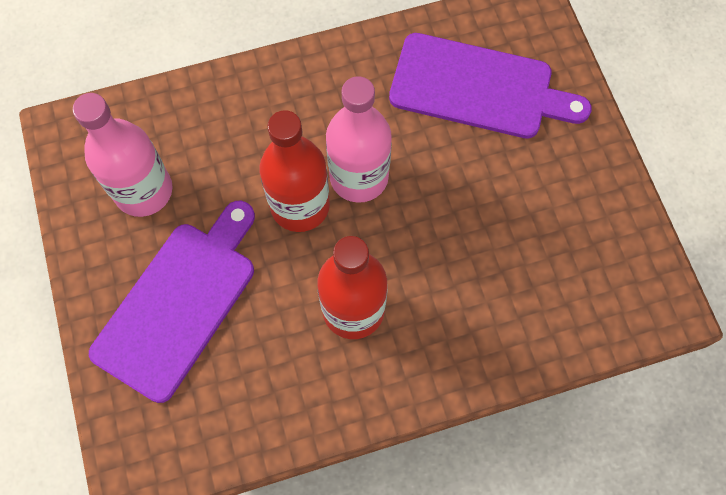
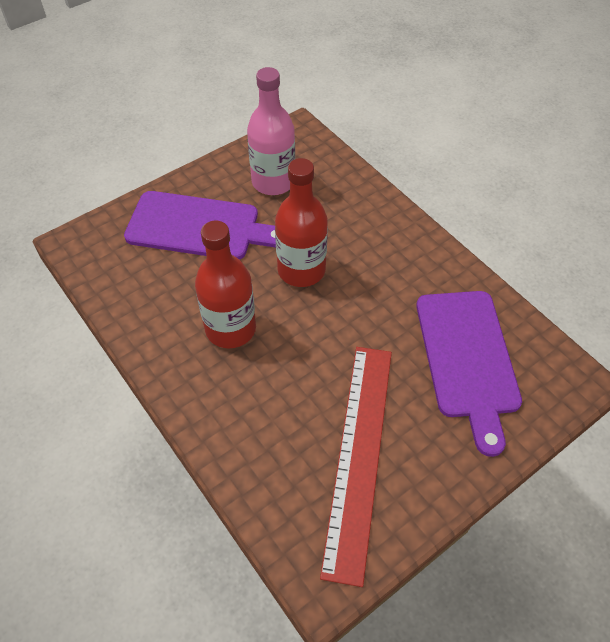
camera: 70 degrees right, 15 degrees down
(359, 177) = (342, 299): pink bottle -> none
(552, 231) = (359, 455): none -> red ruler

